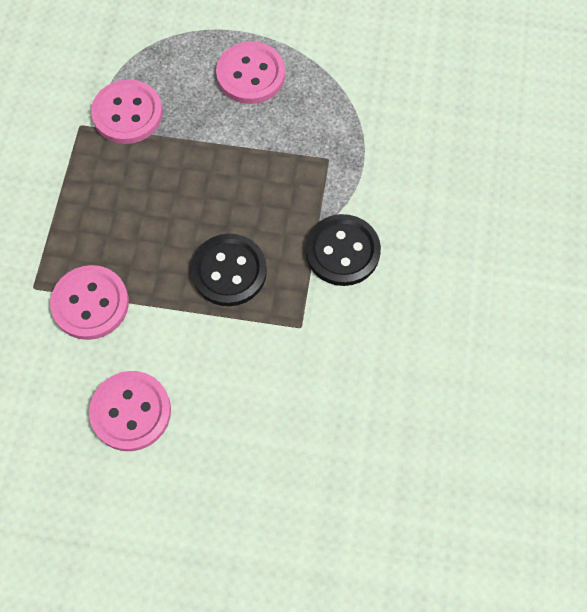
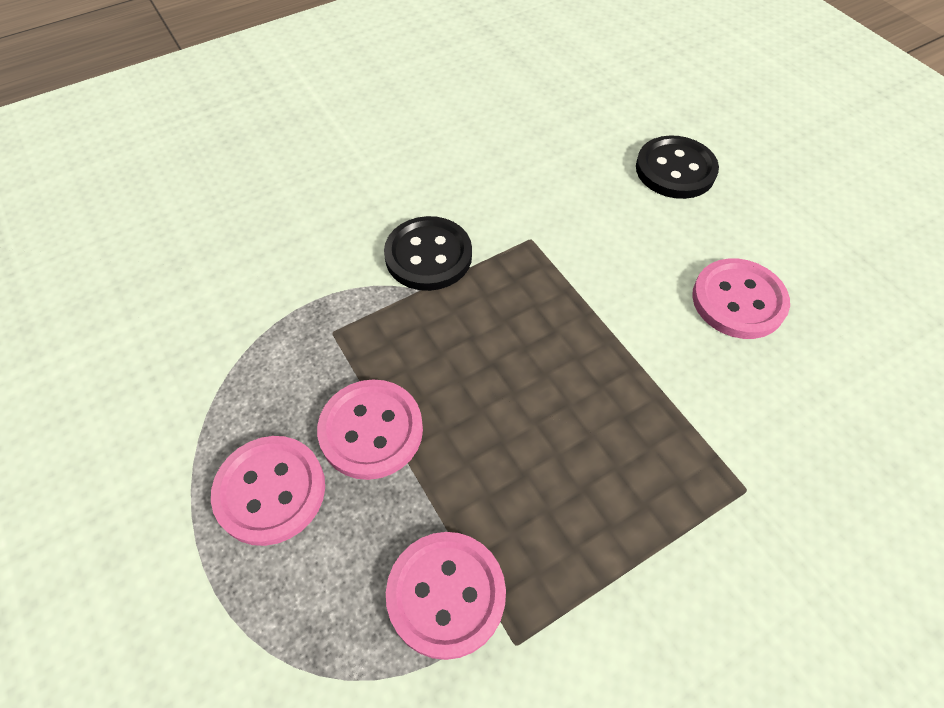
camera: 130 degrees left, 10 degrees down
(90, 303) = (697, 417): pink button -> pink button (371, 430)
(229, 271) = (537, 326): black button -> black button (675, 170)

